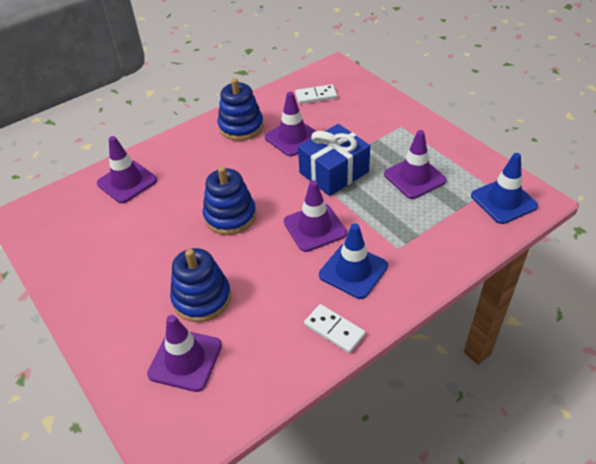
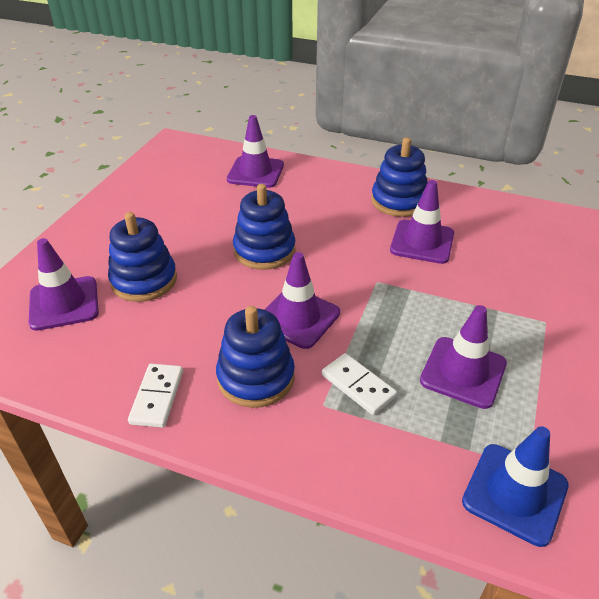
camera: 55 degrees right, 5 degrees down
(316, 96) = (511, 229): white domino -> white domino (358, 385)
(334, 172) = (399, 296): blue gift -> none
(353, 271) = (256, 377): blue traffic cone -> blue stacking toy

